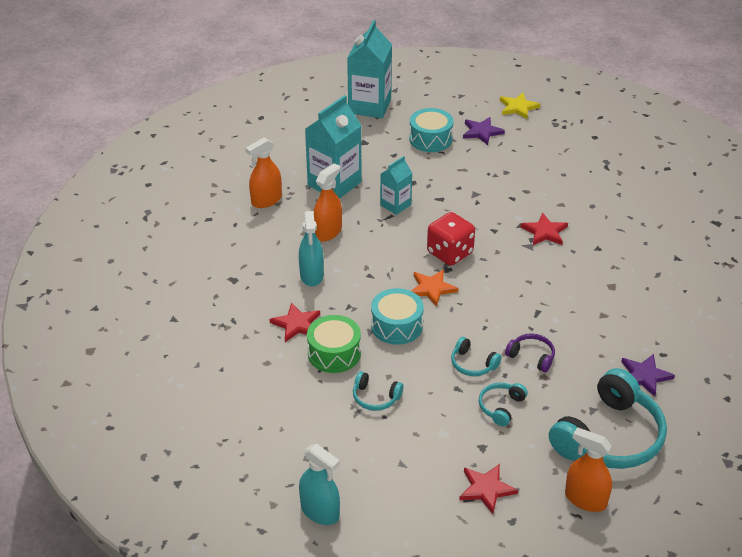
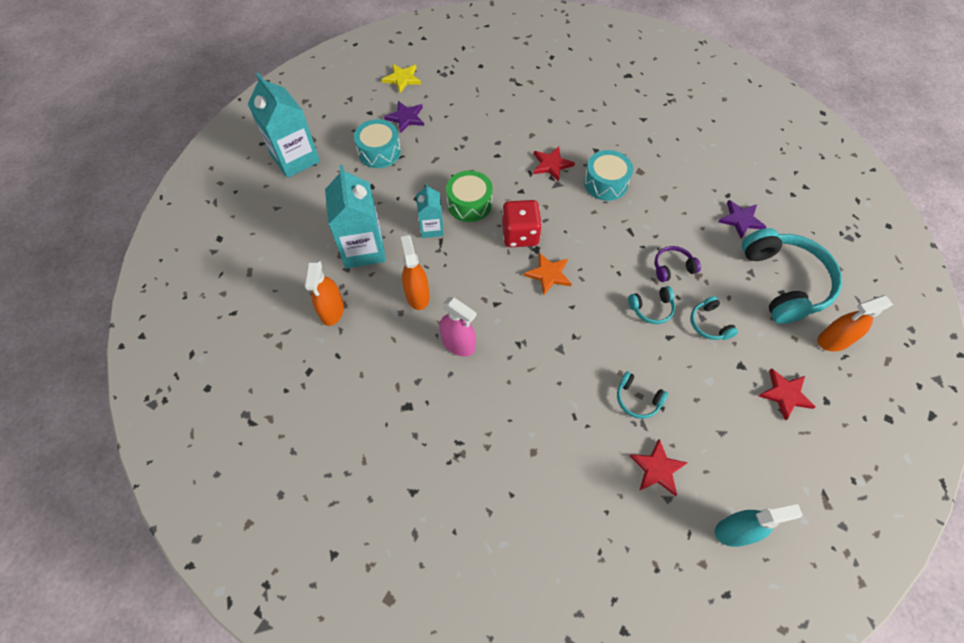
camera: 50 degrees left, 20 degrees up
(296, 324) = (506, 396): red star -> red star (657, 469)
(312, 275) = (458, 344): turquoise spray bottle -> pink spray bottle
(334, 353) = (564, 393): green drum -> green drum (469, 204)
(375, 397) = (637, 399): turquoise headphones -> turquoise headphones turned 60 degrees clockwise
(397, 326) = (569, 327): turquoise drum -> turquoise drum (605, 183)

